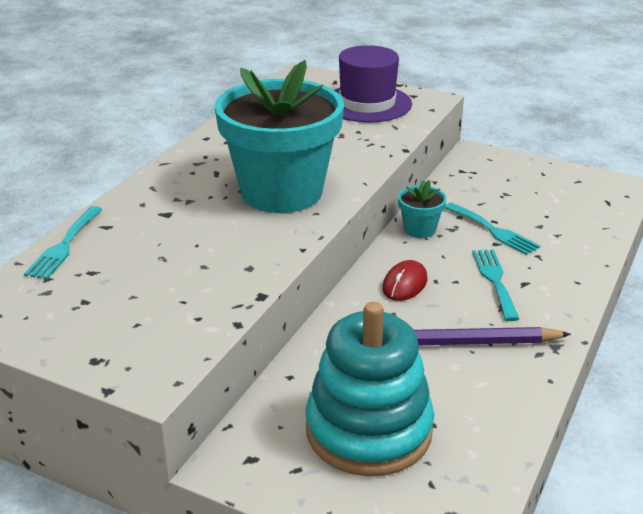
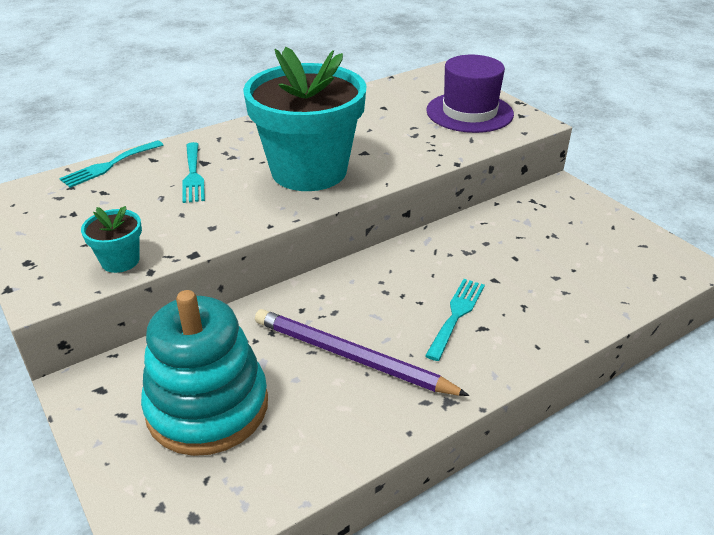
camera: 30 degrees right, 5 degrees up
(404, 284) = (371, 288): red mouse -> none
(419, 229) = (436, 243): turquoise flower pot -> turquoise flower pot (120, 261)
(493, 231) = (504, 267): turquoise fork -> turquoise fork (193, 175)

